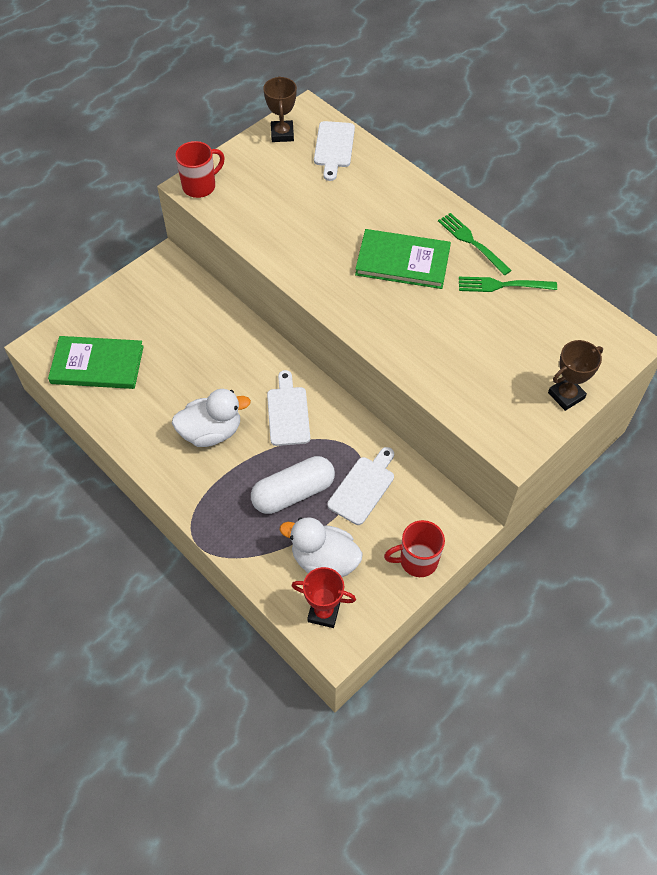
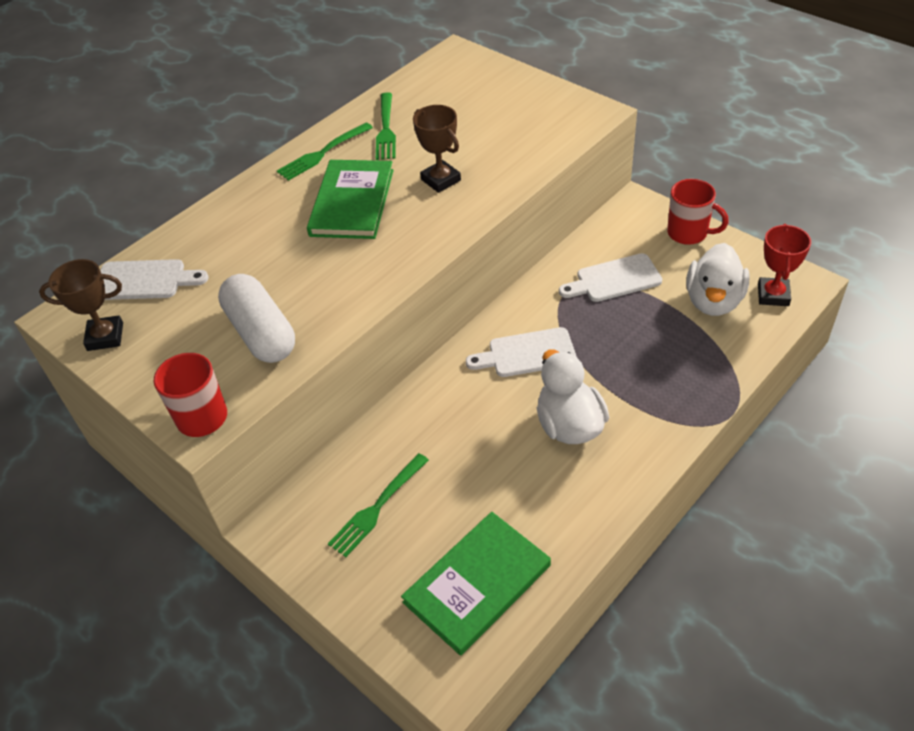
camera: 90 degrees left, 10 degrees down
(97, 364) = (477, 584): green book -> green book turned 45 degrees clockwise
(168, 314) = (377, 507): none -> green fork
(293, 493) = (637, 335): white capsule -> white capsule (261, 333)
(363, 487) = (614, 279): white cutting board -> white cutting board turned 45 degrees counterclockwise
(417, 560) = (688, 233): red mug -> red mug turned 45 degrees counterclockwise
(566, 395) = (524, 85): brown trophy -> brown trophy (441, 180)

